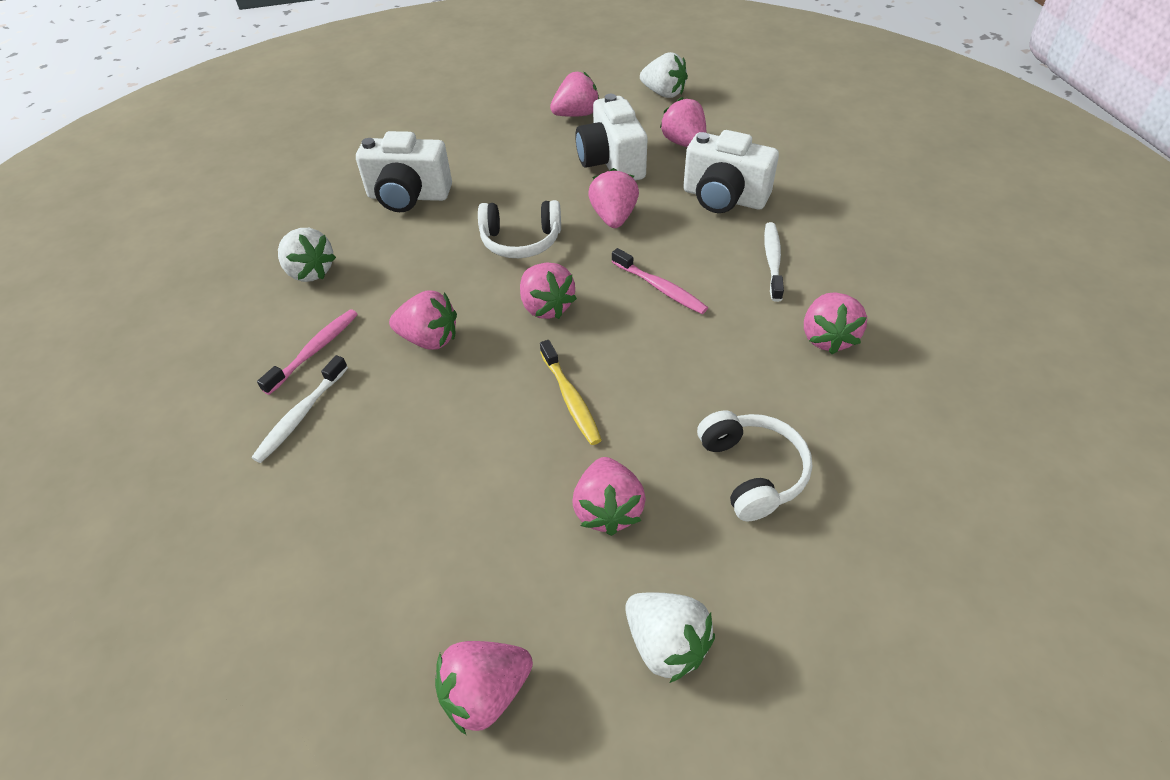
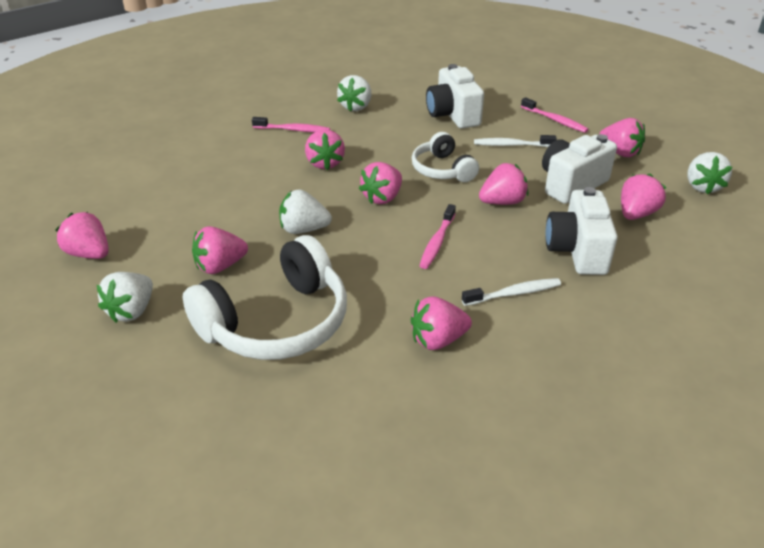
camera: 65 degrees right, 10 degrees down
(300, 415) = (243, 142): white toothbrush -> white toothbrush (511, 145)
(484, 131) = (555, 120): none -> pink toothbrush
(570, 399) = (303, 229): yellow toothbrush -> white strawberry
(752, 471) = (276, 322): white headphones -> white headphones, size x1.78

